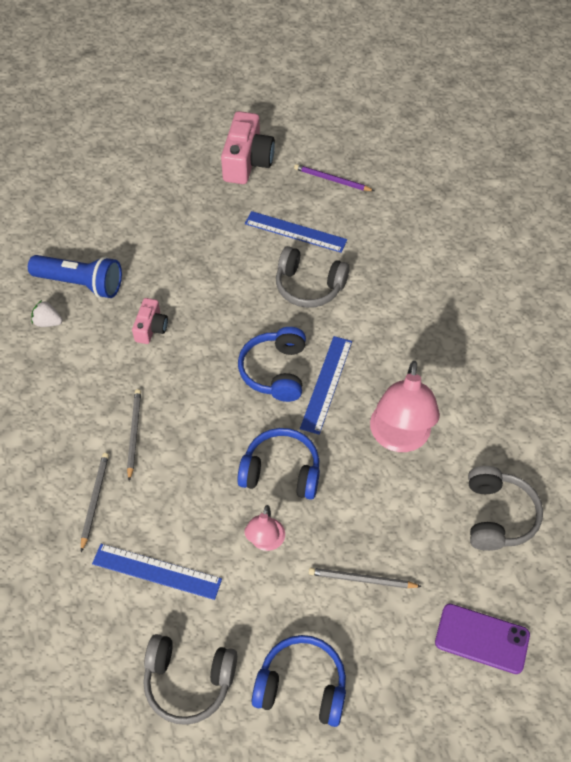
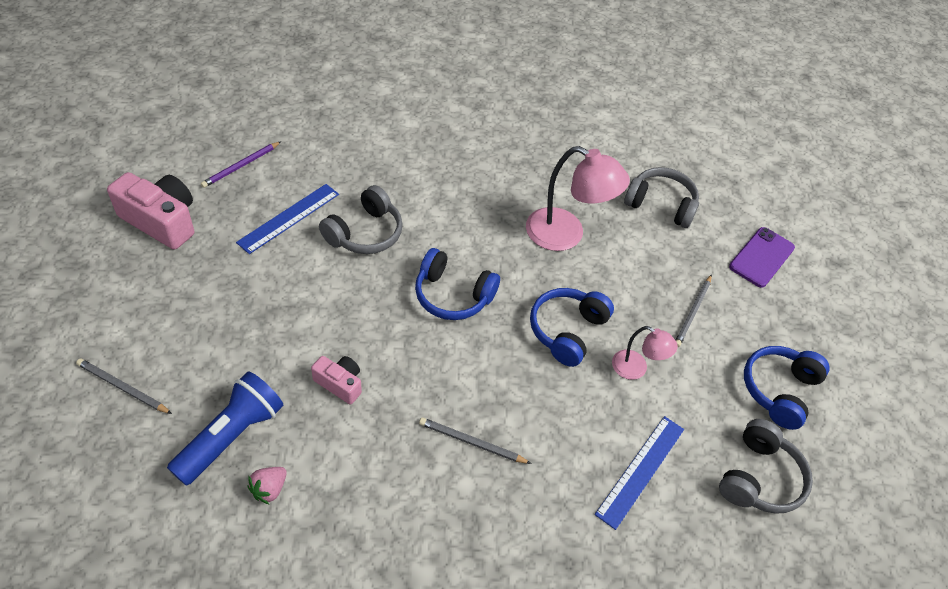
camera: 75 degrees left, 5 degrees down
(48, 322) = (269, 489): white strawberry -> pink strawberry
(95, 500) = (540, 505): grey pencil -> grey pencil (122, 387)
(326, 384) = (486, 262): blue ruler -> none

